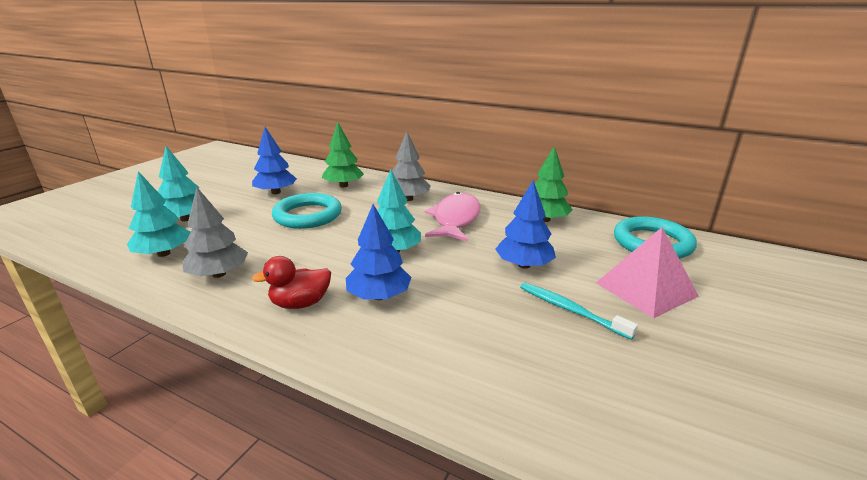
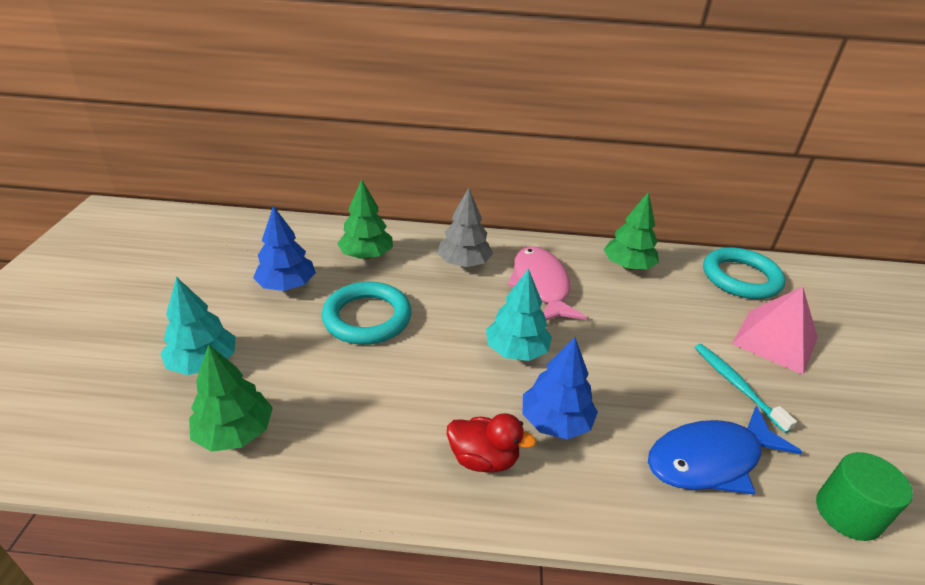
camera: 25 degrees left, 10 degrees up
(164, 253) = (235, 432): turquoise tree -> green tree
(219, 274) = (345, 445): grey tree -> none
(300, 303) = (483, 459): red duck -> red duck turned 120 degrees counterclockwise
(489, 351) = (710, 460): none -> blue fish
(524, 265) = (656, 337): blue tree -> none
(571, 310) = (737, 386): turquoise toothbrush -> turquoise toothbrush turned 45 degrees clockwise
(599, 428) = (848, 513): none -> green cylinder

